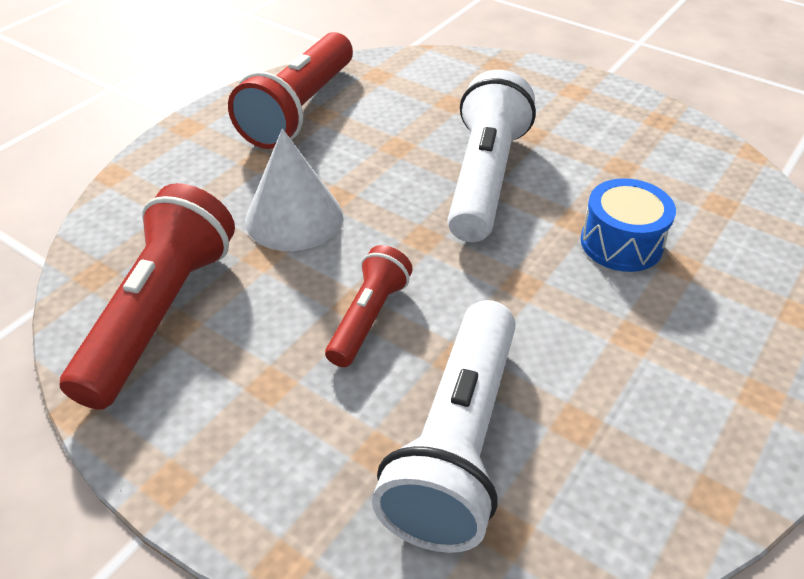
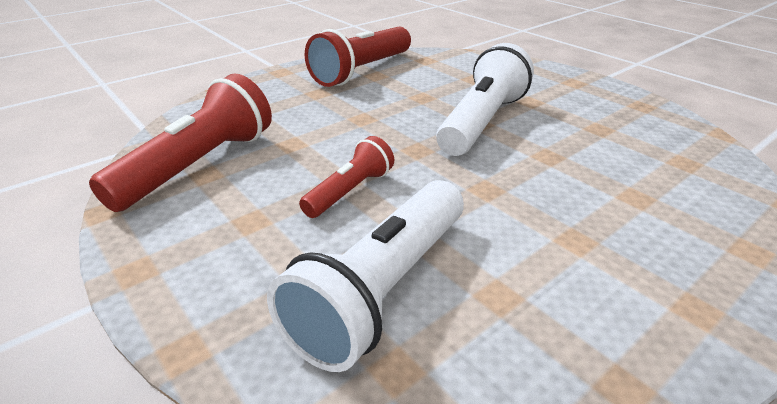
camera: 15 degrees right, 10 degrees down
(294, 218) = (325, 126): white cone -> none
(621, 243) = (584, 175): blue drum -> none

